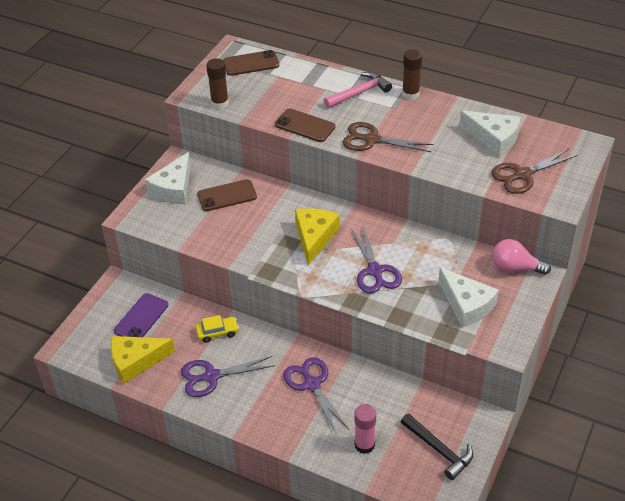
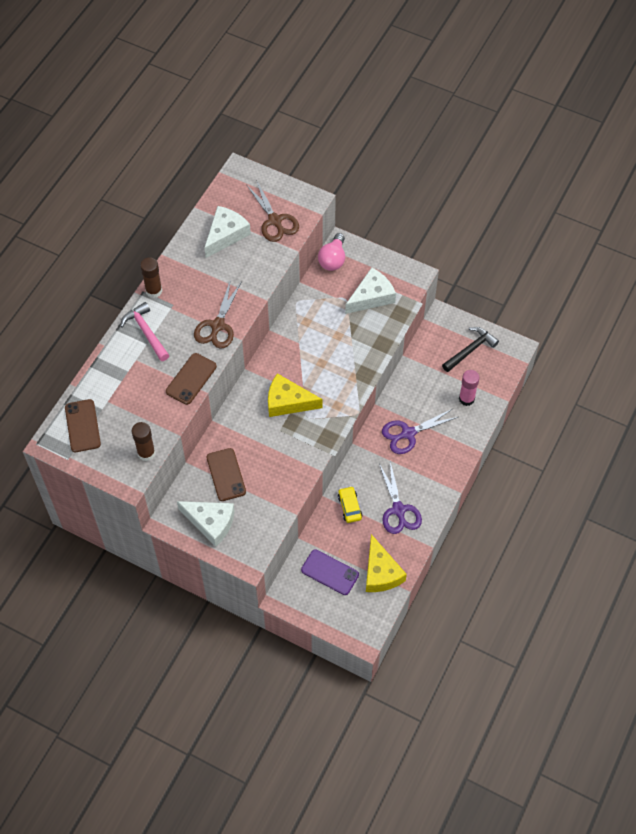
camera: 90 degrees left, 15 degrees up
(375, 271) = (331, 358): purple scissors -> none

